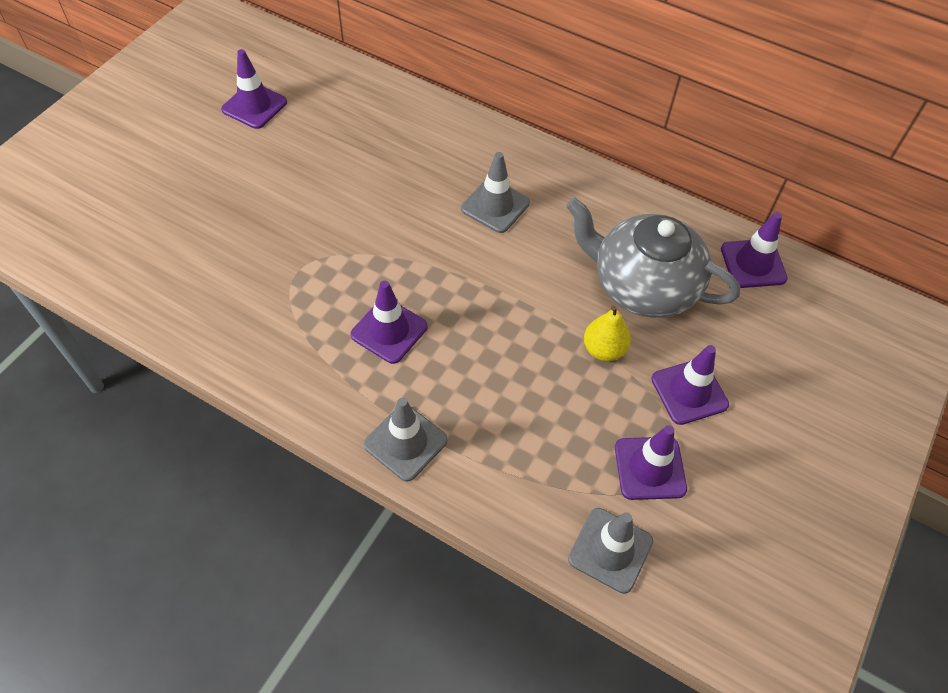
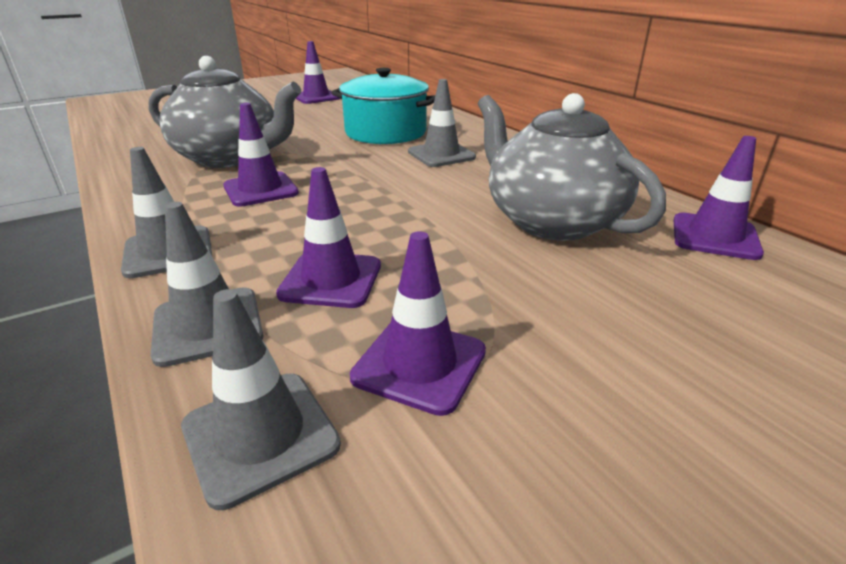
camera: 30 degrees right, 25 degrees down
(302, 286) = (230, 158): none -> grey teapot
(409, 175) = (385, 132): none -> turquoise pot
(510, 496) = (208, 326): none -> grey traffic cone
(604, 349) = (460, 249): yellow pear -> none
(689, 392) = (546, 310): purple traffic cone -> purple traffic cone (331, 280)

